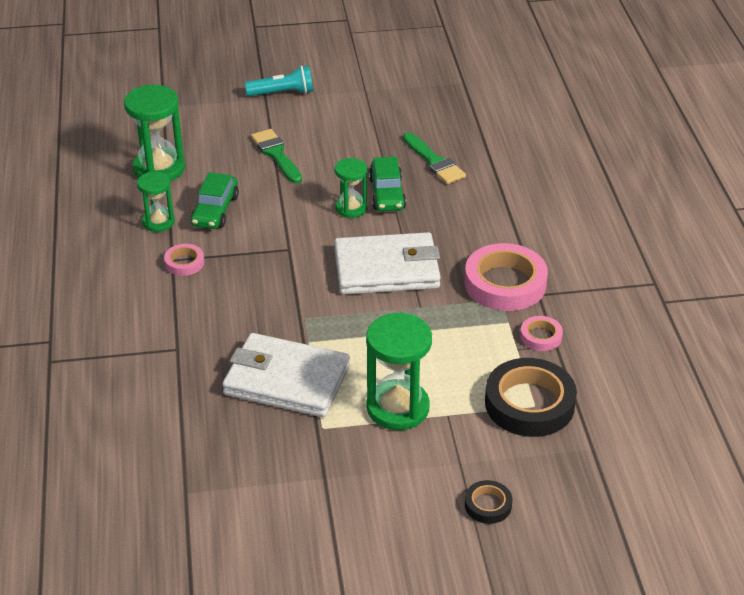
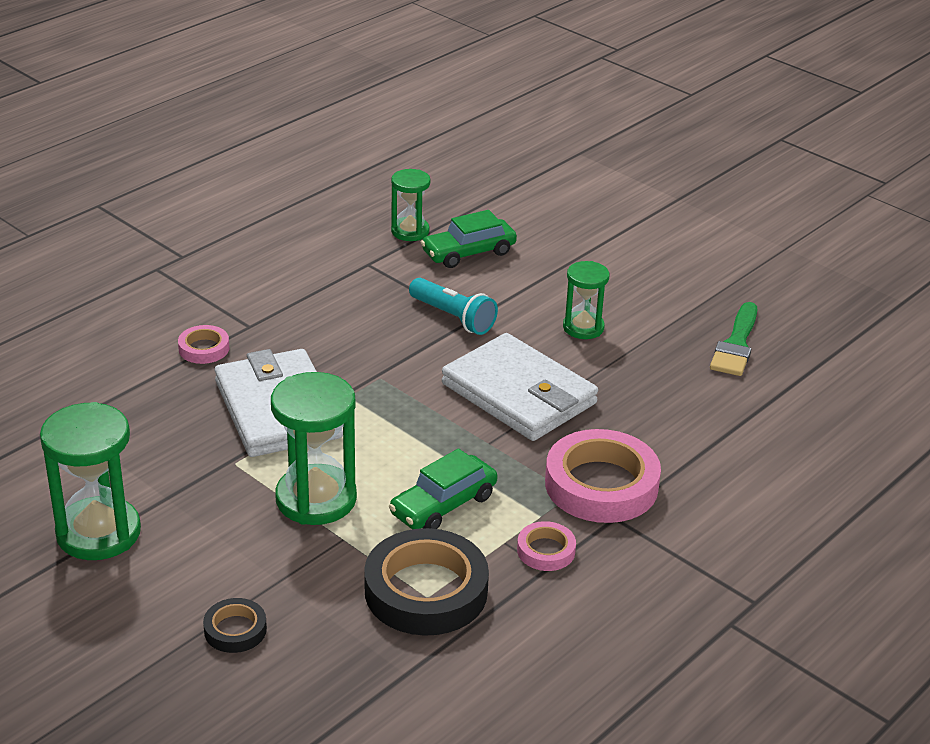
camera: 50 degrees right, 5 degrees down
(159, 168) = (486, 195): green hourglass -> green hourglass (98, 533)
(184, 263) = (372, 272): pink tape -> pink tape (204, 348)
(276, 154) = (601, 246): green brush -> none
(283, 93) = (702, 204): turquoise flashlight -> turquoise flashlight (453, 317)
(387, 194) = (638, 339): green car -> green car (443, 505)

